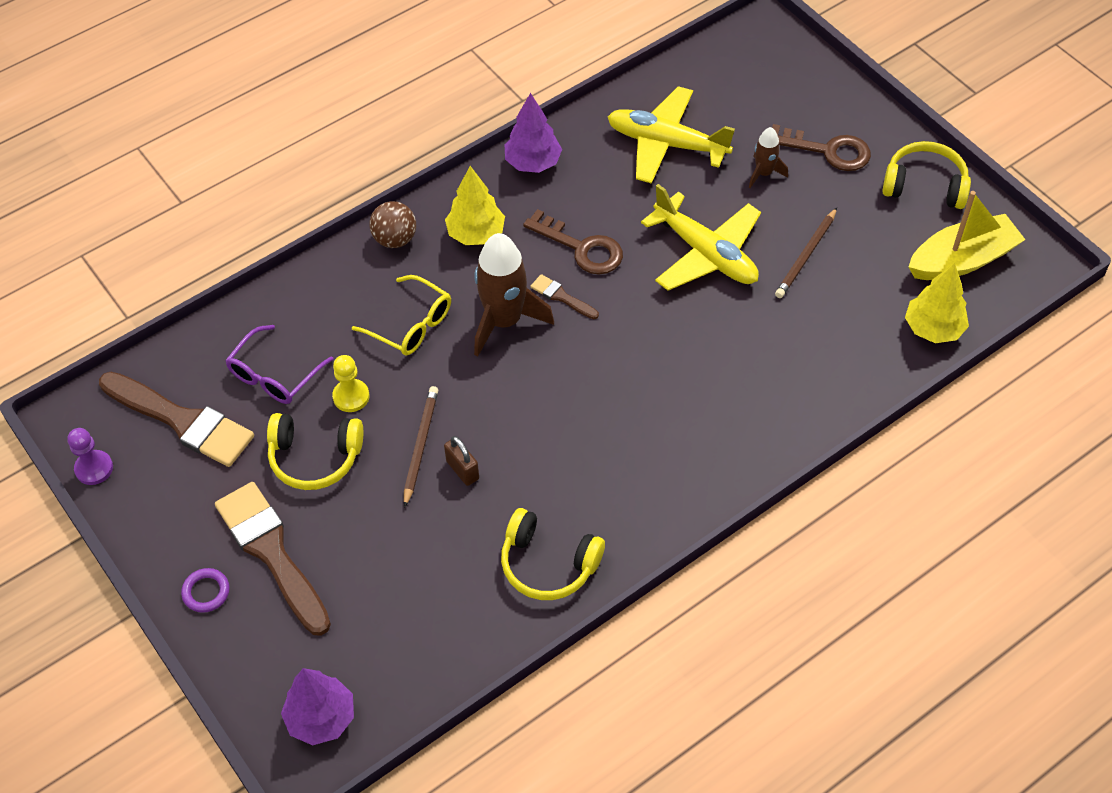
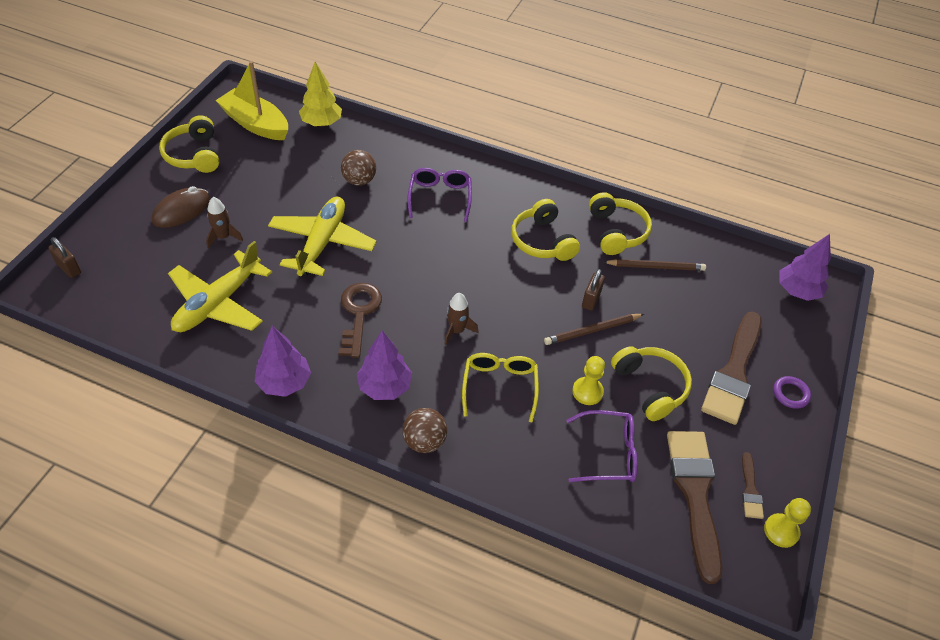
camera: 125 degrees left, 5 degrees down
(94, 468) = (781, 531): purple pawn -> yellow pawn
(476, 234) = (385, 387): yellow tree -> purple tree
(504, 321) = (457, 331): brown rocket -> brown rocket, size x0.52
(561, 297) = (413, 306): brown brush -> brown brush (750, 490)
(582, 470) = (542, 241): none -> yellow headphones
(667, 144) = (218, 303): yellow plane -> yellow plane turned 45 degrees clockwise
(720, 397) = (440, 197): none -> purple glasses
(783, 49) = (69, 268): none -> brown padlock
(795, 326) = (359, 180): none -> brown ball
(806, 256) = (293, 193): brown pencil -> brown pencil (655, 267)
(827, 150) = (181, 210): brown key -> brown mouse

